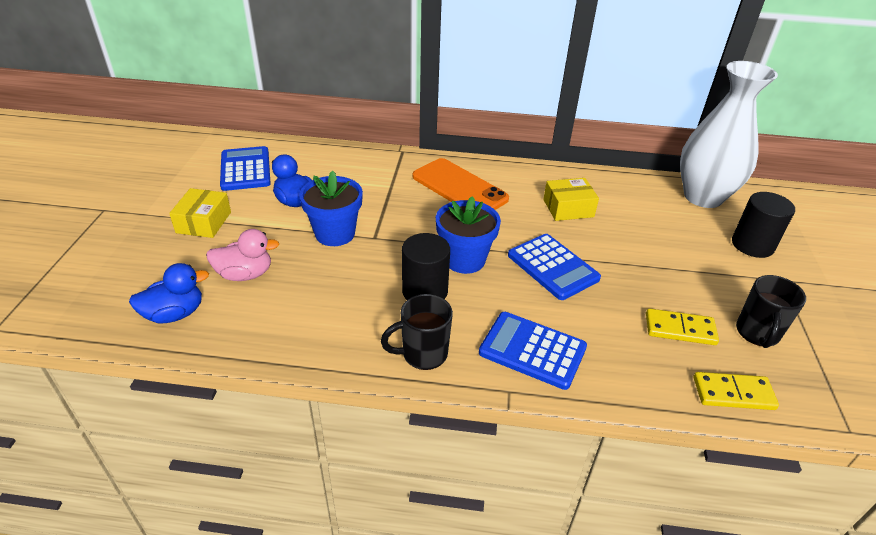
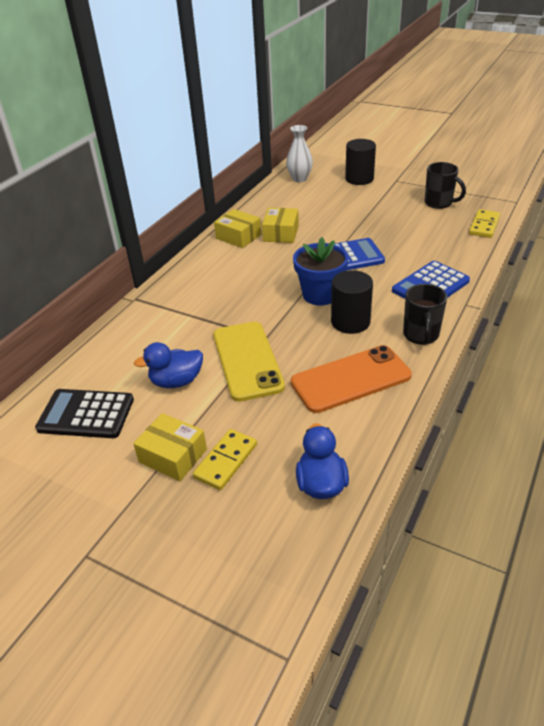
camera: 65 degrees left, 0 degrees up
(245, 169) = (86, 414): blue calculator -> black calculator
(245, 274) = (281, 428): pink duck -> none
(335, 234) = (247, 360): blue flower pot -> yellow phone
(459, 188) = (220, 278): orange phone -> orange phone (351, 379)
(541, 182) = (238, 236): none -> yellow box
(680, 329) = (428, 226): yellow domino -> yellow domino (226, 461)
(703, 197) = (299, 179): white vase -> white vase, size x0.51

